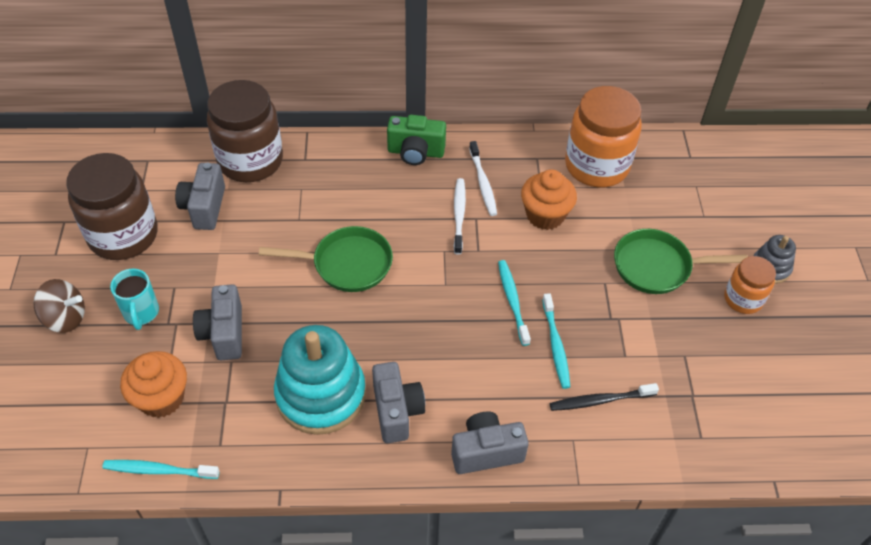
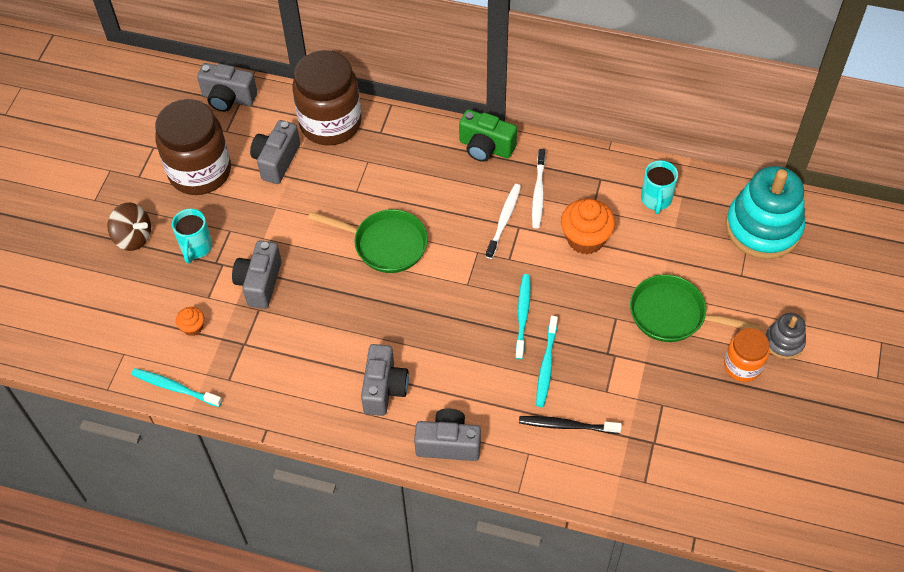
camera: 20 degrees right, 5 degrees up
(134, 158) = (228, 98): none -> grey camera
(161, 398) = (193, 327): orange cupcake -> orange cupcake, size x0.51
(321, 395) = (325, 358): turquoise stacking toy -> turquoise stacking toy (763, 228)
(596, 166) = (656, 200): orange jar -> turquoise mug

